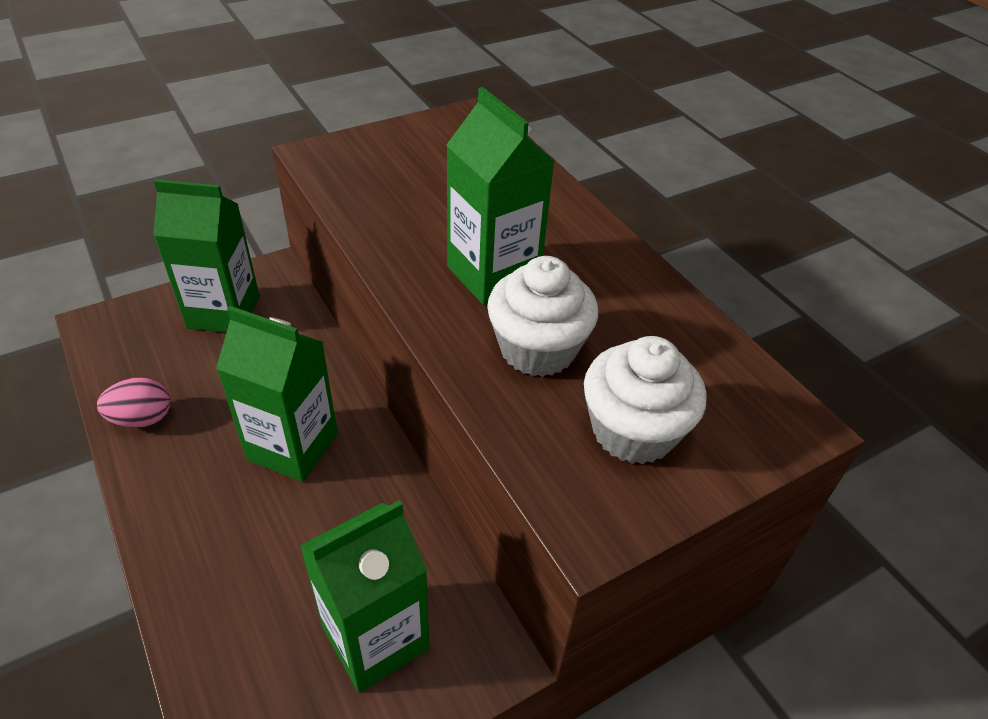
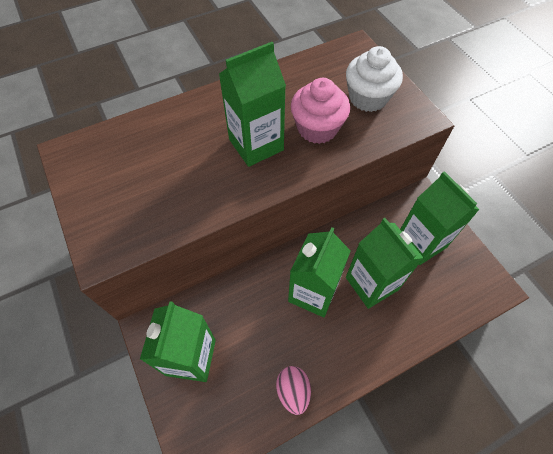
camera: 85 degrees left, 15 degrees up
(295, 535) = (371, 283): none -> green carton
(537, 349) = (317, 128): white cupcake -> pink cupcake

